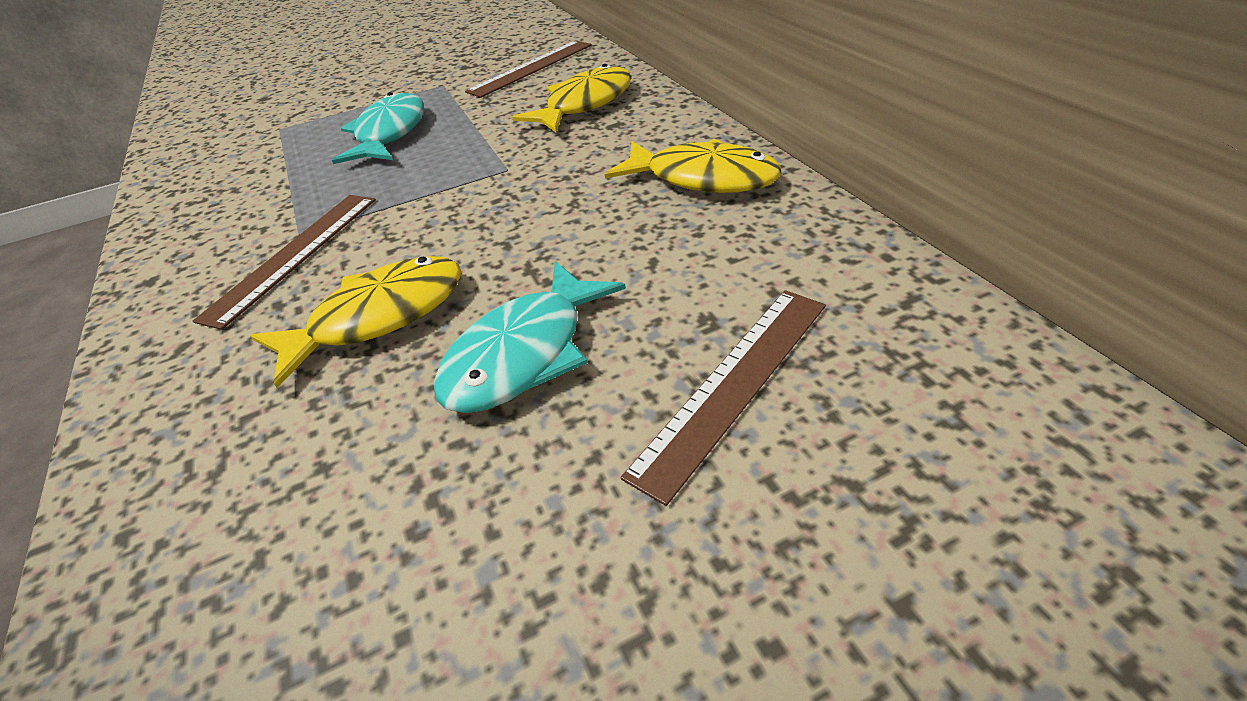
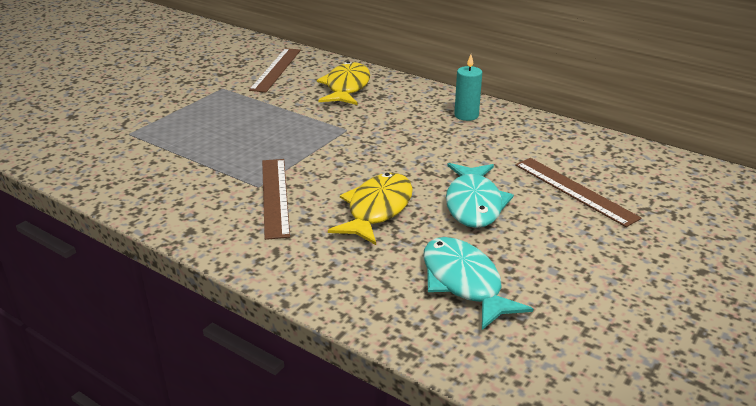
camera: 35 degrees left, 10 degrees down
(389, 134) = (231, 123): turquoise fish -> turquoise fish (464, 282)
(702, 178) = (466, 115): yellow fish -> turquoise candle
(733, 383) = (574, 191): brown ruler -> brown ruler turned 45 degrees counterclockwise

